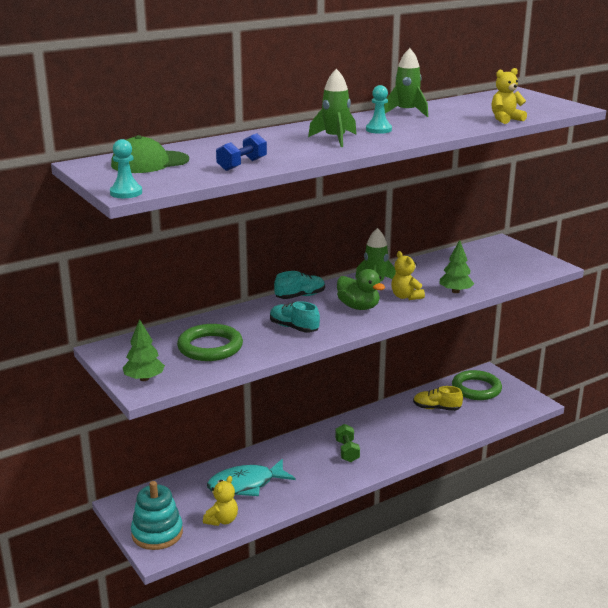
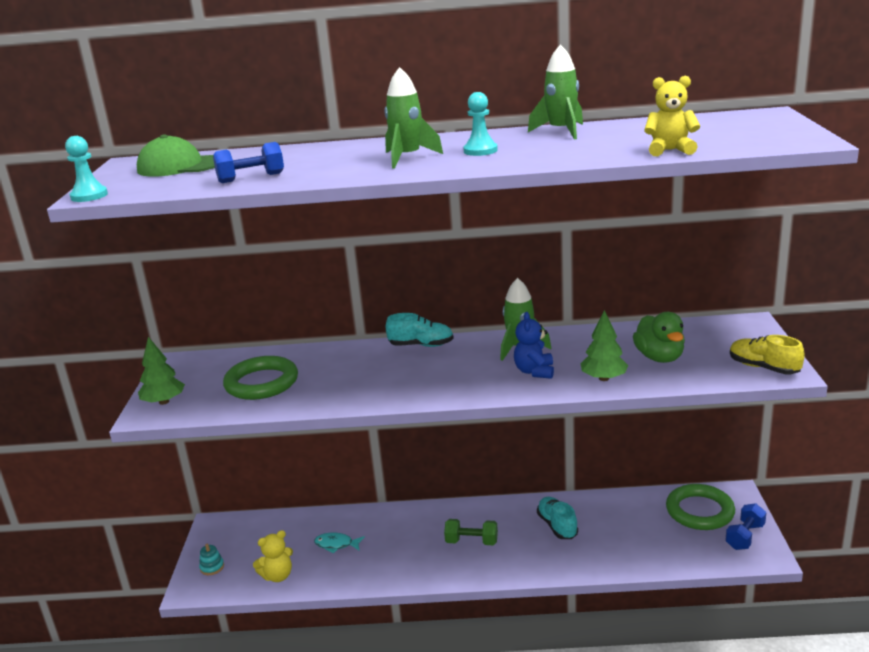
camera: 35 degrees right, 0 degrees up
(157, 533) = (212, 567): turquoise stacking toy -> turquoise stacking toy, size x0.43
(246, 485) = (336, 544): turquoise fish -> turquoise fish, size x0.51
(294, 328) = (366, 381): turquoise shoe -> turquoise shoe (557, 526)
(347, 451) = (471, 541): green dumbbell -> green dumbbell turned 75 degrees clockwise
(358, 307) = (465, 372): green duck -> green duck (659, 357)
(406, 297) = (534, 371): yellow teddy bear -> blue teddy bear
(436, 408) = (625, 521): yellow shoe -> yellow shoe (763, 368)
(515, 396) = (745, 536): none -> blue dumbbell

